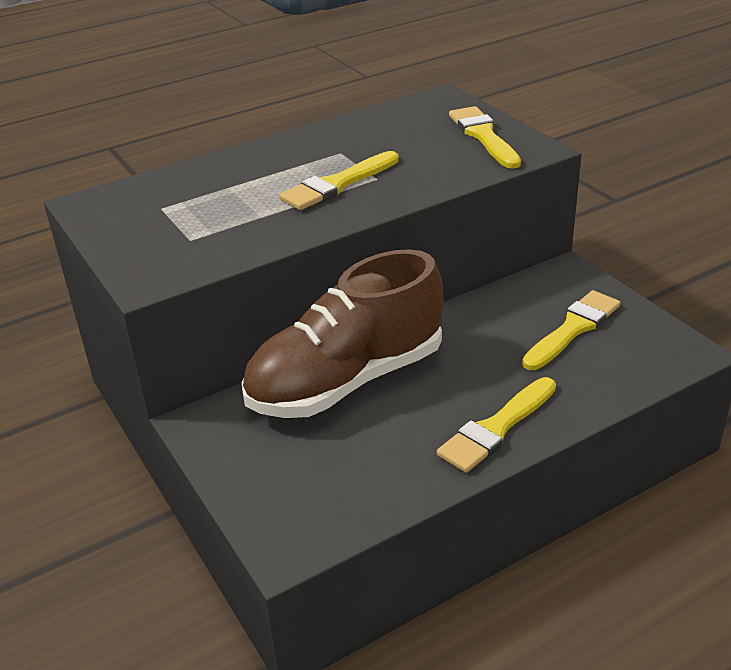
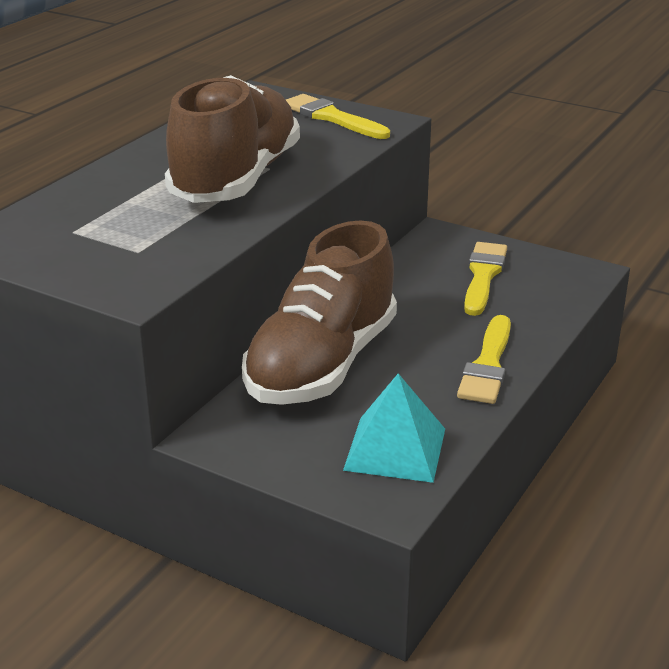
camera: 30 degrees left, 5 degrees down
(337, 184) = (236, 179): yellow brush -> brown shoe
(337, 489) = (395, 449): none -> turquoise pyramid

